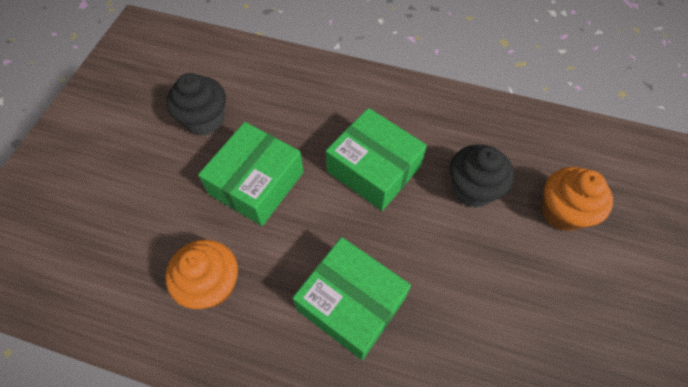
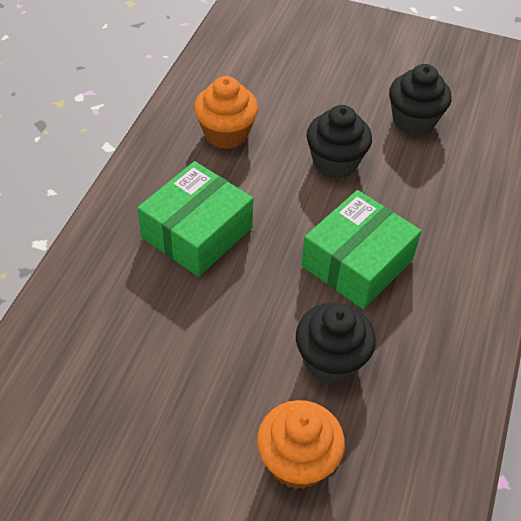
camera: 90 degrees right, 10 degrees down
(256, 183) = (335, 162): green box -> black cupcake

